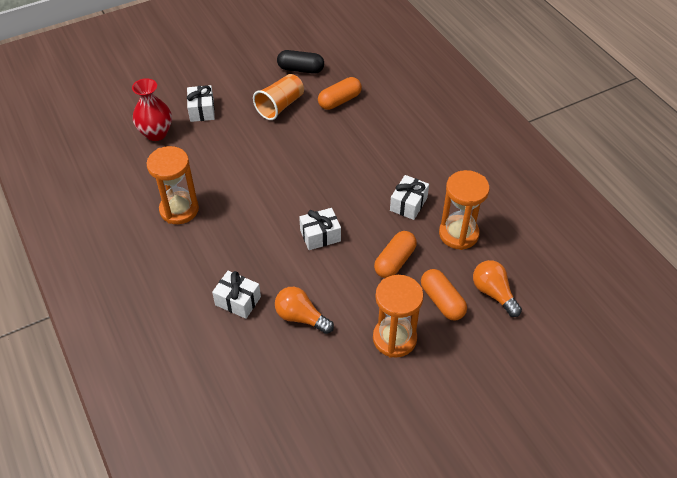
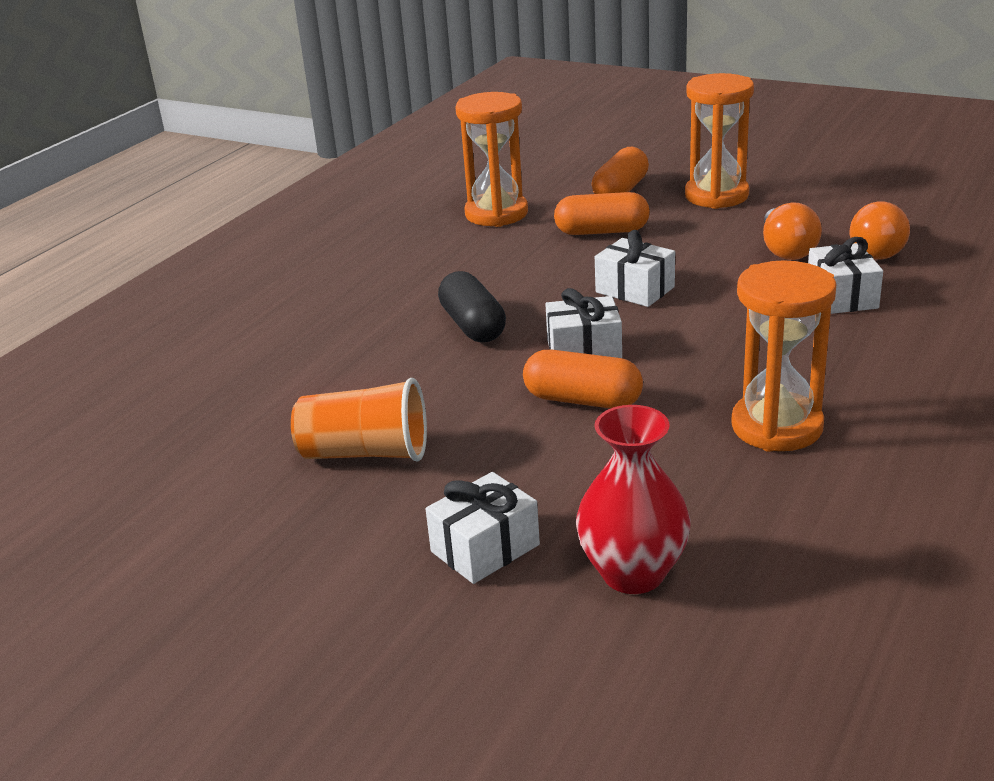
camera: 120 degrees left, 20 degrees down
(301, 69) = (212, 483): black capsule -> black capsule (472, 326)
(339, 101) = (286, 396): orange capsule -> orange capsule (583, 400)
(408, 204) = (483, 256): white gift -> white gift (584, 350)
(493, 293) = (565, 173): orange light bulb -> orange light bulb (879, 250)

